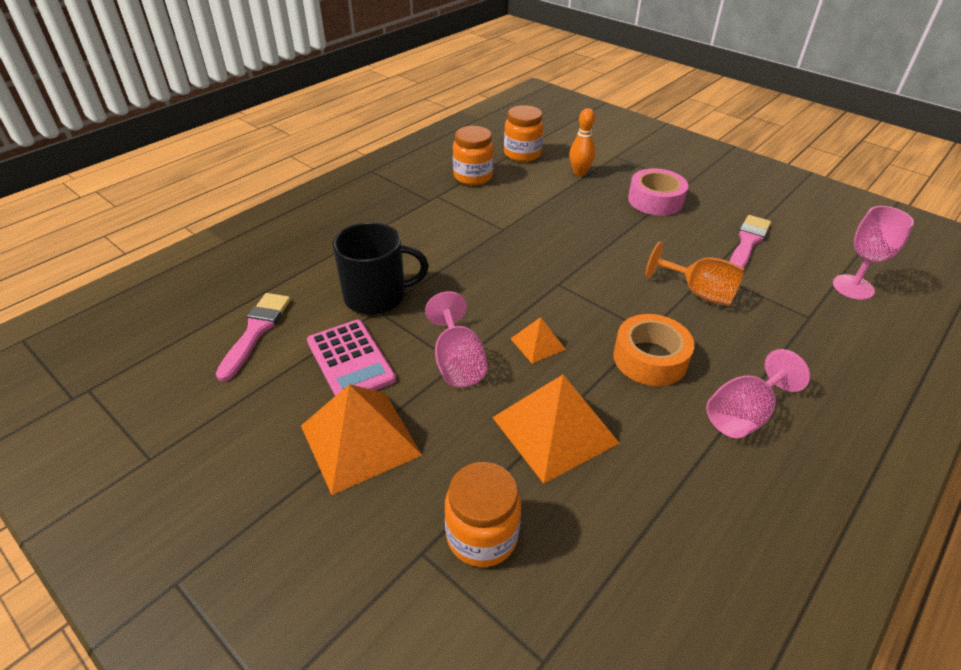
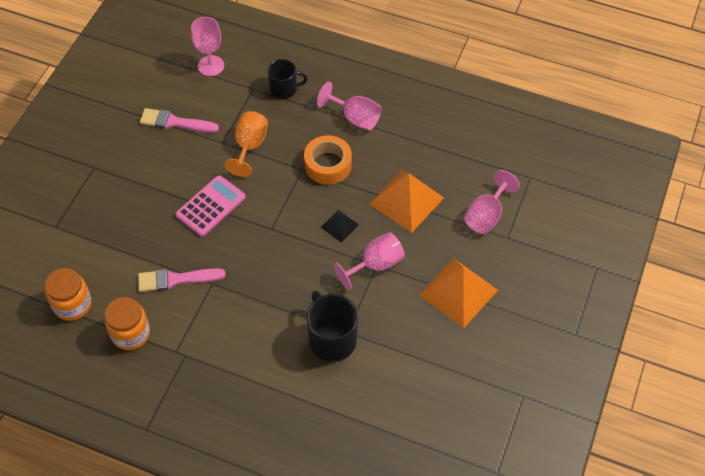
camera: 110 degrees left, 15 degrees up
(256, 331) = (401, 400): pink brush -> pink brush (176, 279)
(351, 360) = (401, 326): pink calculator -> pink calculator (210, 206)
(482, 536) = (486, 215): orange jar -> pink goblet
(538, 344) = (339, 225): orange pyramid -> black pyramid
(579, 172) = (97, 249): orange bowling pin -> none
(655, 200) = (130, 186): pink tape -> none
(809, 348) = (284, 89): none -> black mug

